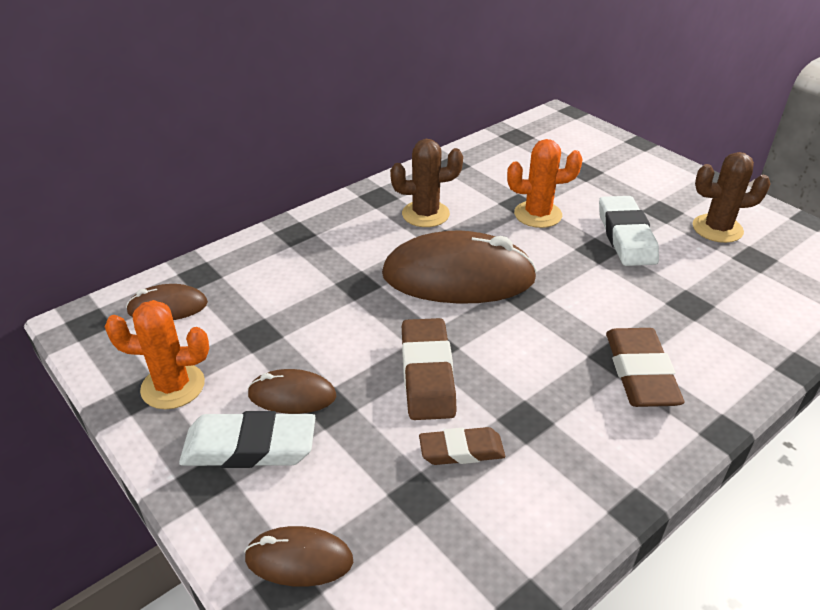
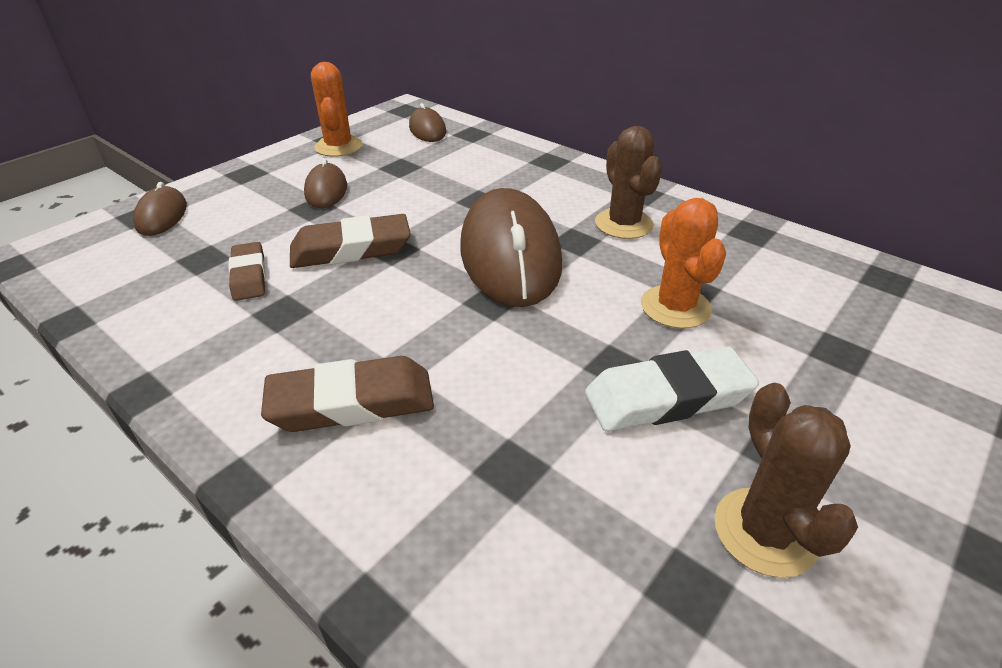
camera: 80 degrees right, 0 degrees up
(249, 447) = (273, 182): white eraser -> none

